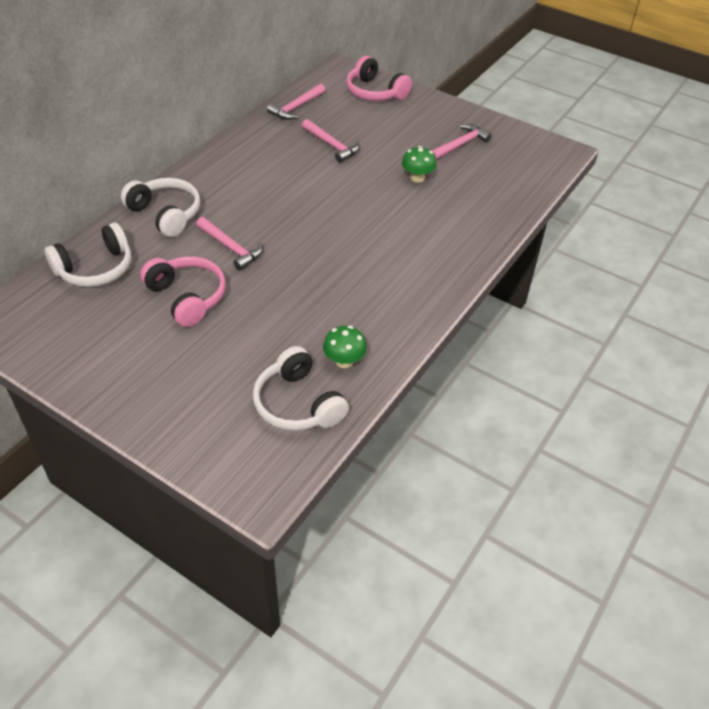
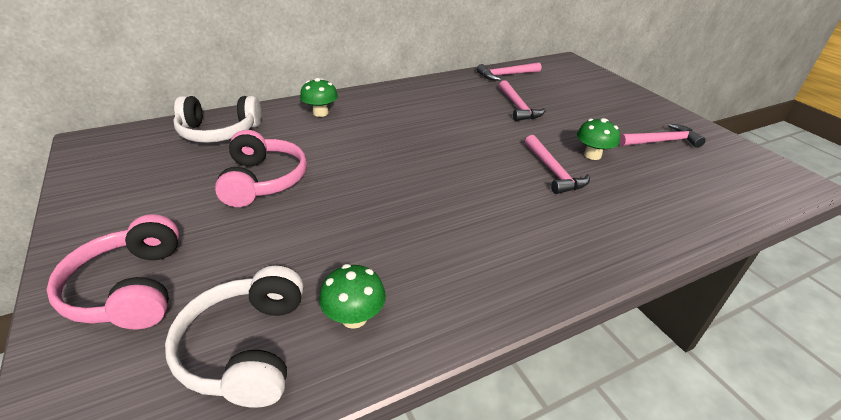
camera: 30 degrees right, 10 degrees down
(166, 214) = (320, 113): white headphones -> green mushroom
(231, 248) = (347, 154): pink hammer -> pink hammer (553, 171)
(375, 92) = (590, 82): pink headphones -> pink headphones (130, 288)

